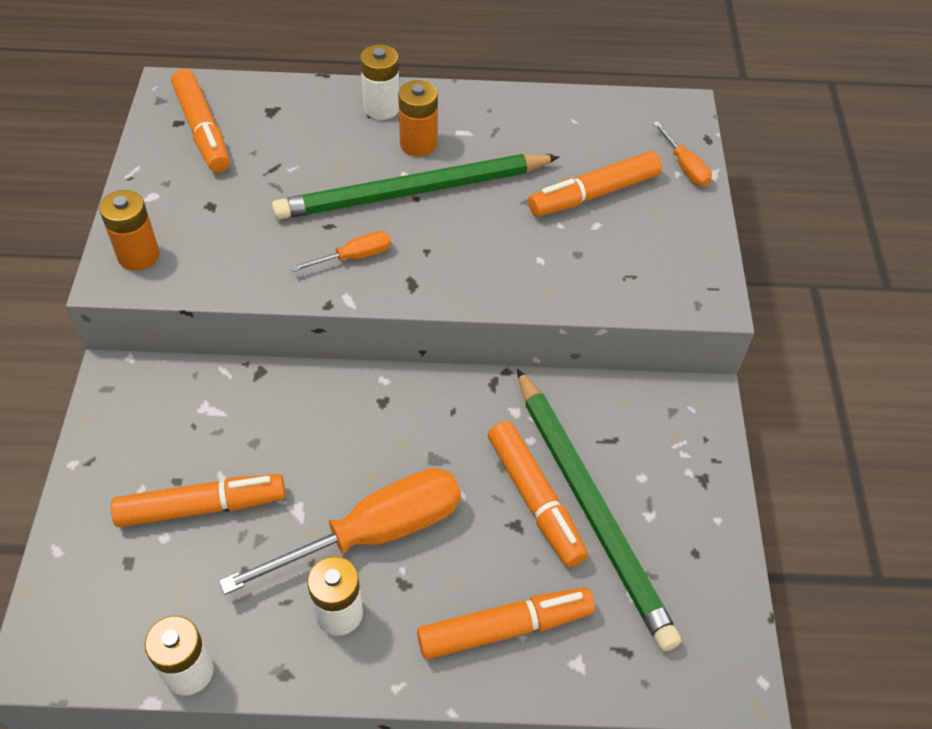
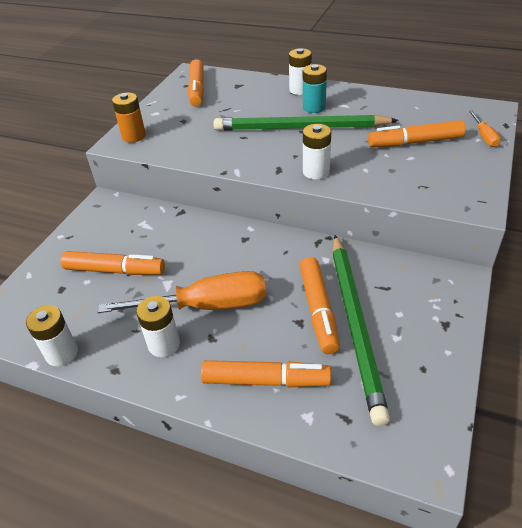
camera: 25 degrees right, 10 degrees down
(354, 257) = (250, 152): orange screwdriver -> none
(418, 144) = (314, 107): orange battery -> turquoise battery
(470, 278) = (316, 172): none -> white battery

